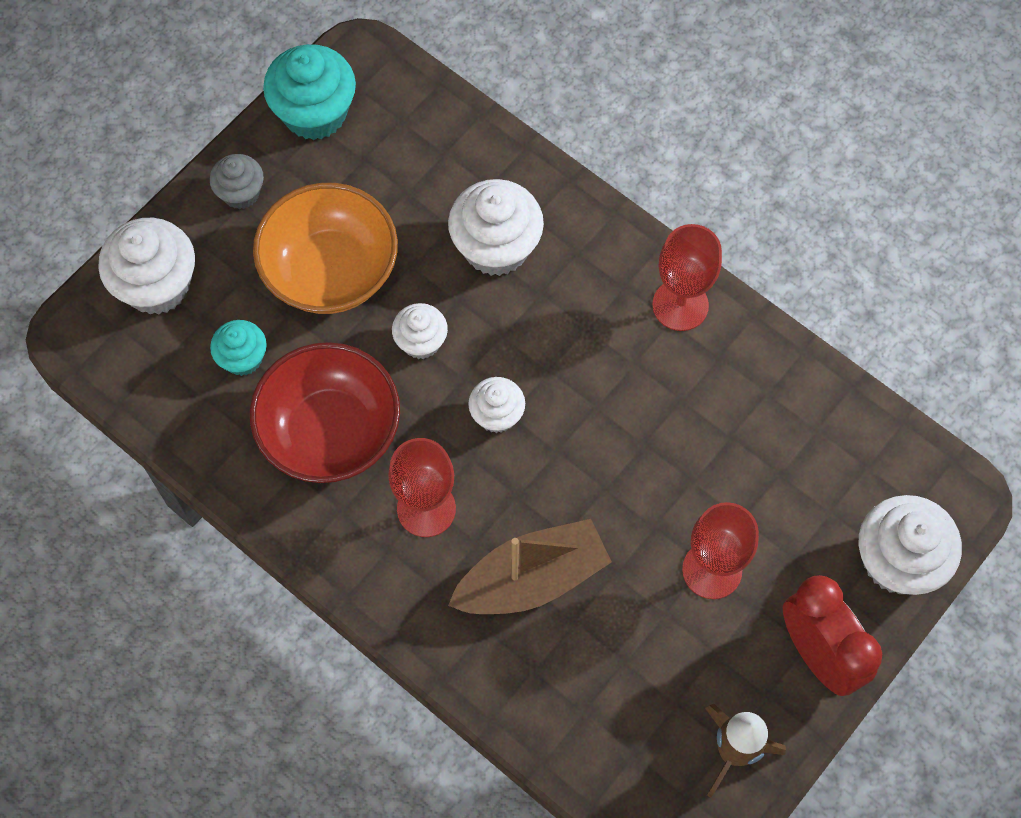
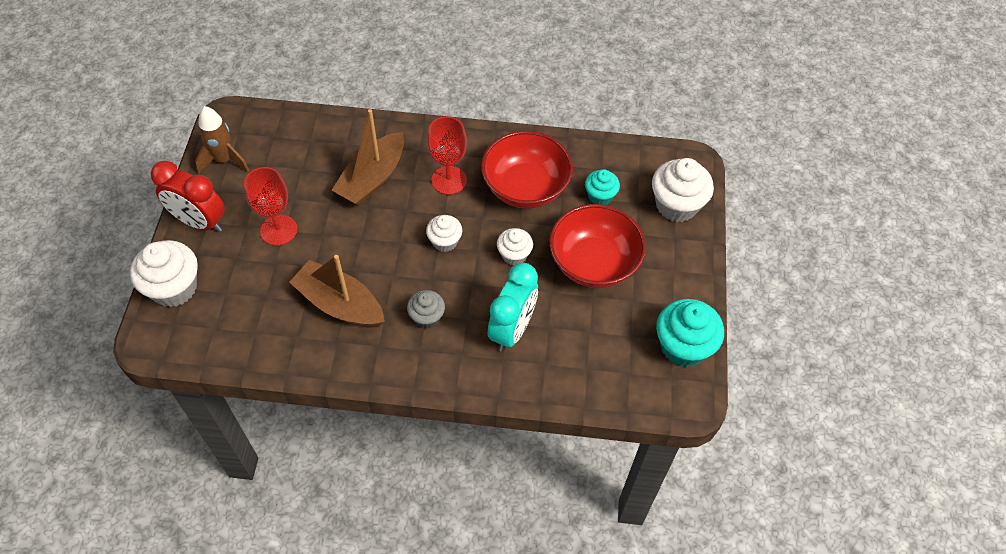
camera: 145 degrees right, 10 degrees down
(241, 193) = (680, 276): grey cupcake -> grey cupcake (427, 317)
(331, 271) = (593, 263): orange bowl -> red bowl
(496, 247) = (512, 329): white cupcake -> turquoise clock
(680, 305) = (378, 358): red goblet -> none
(688, 405) = (340, 304): none -> brown boat

